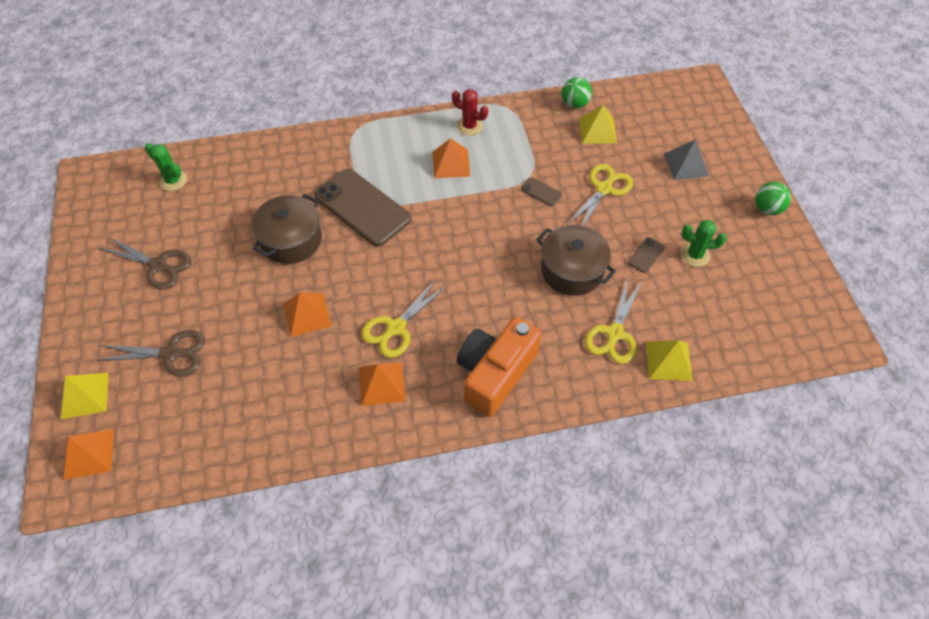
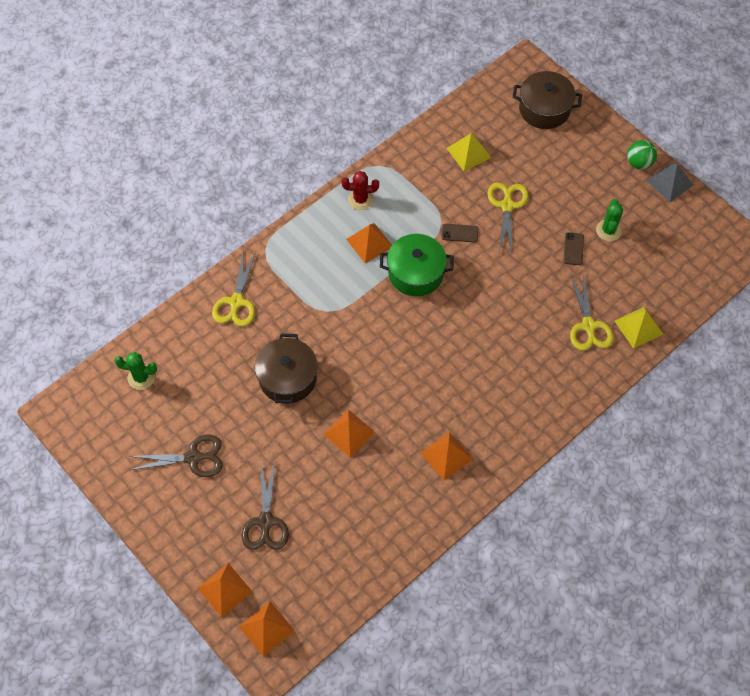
camera: 30 degrees left, 5 degrees up
(85, 395) = (225, 589): yellow pyramid -> orange pyramid
(170, 354) = (266, 521): brown scissors -> brown scissors turned 120 degrees clockwise
(362, 207) = (324, 319): brown phone -> none
(396, 327) = (426, 406): yellow scissors -> yellow scissors (236, 302)
(474, 207) = (416, 273): none -> green pot
(495, 373) = (523, 402): orange camera -> none
(572, 270) = (526, 290): brown pot -> brown pot (544, 109)
(574, 104) = (434, 135): green ball -> none
(686, 164) = (557, 152): grey pyramid -> grey pyramid (670, 182)
(695, 255) = (608, 230): green cactus -> green cactus turned 60 degrees counterclockwise

